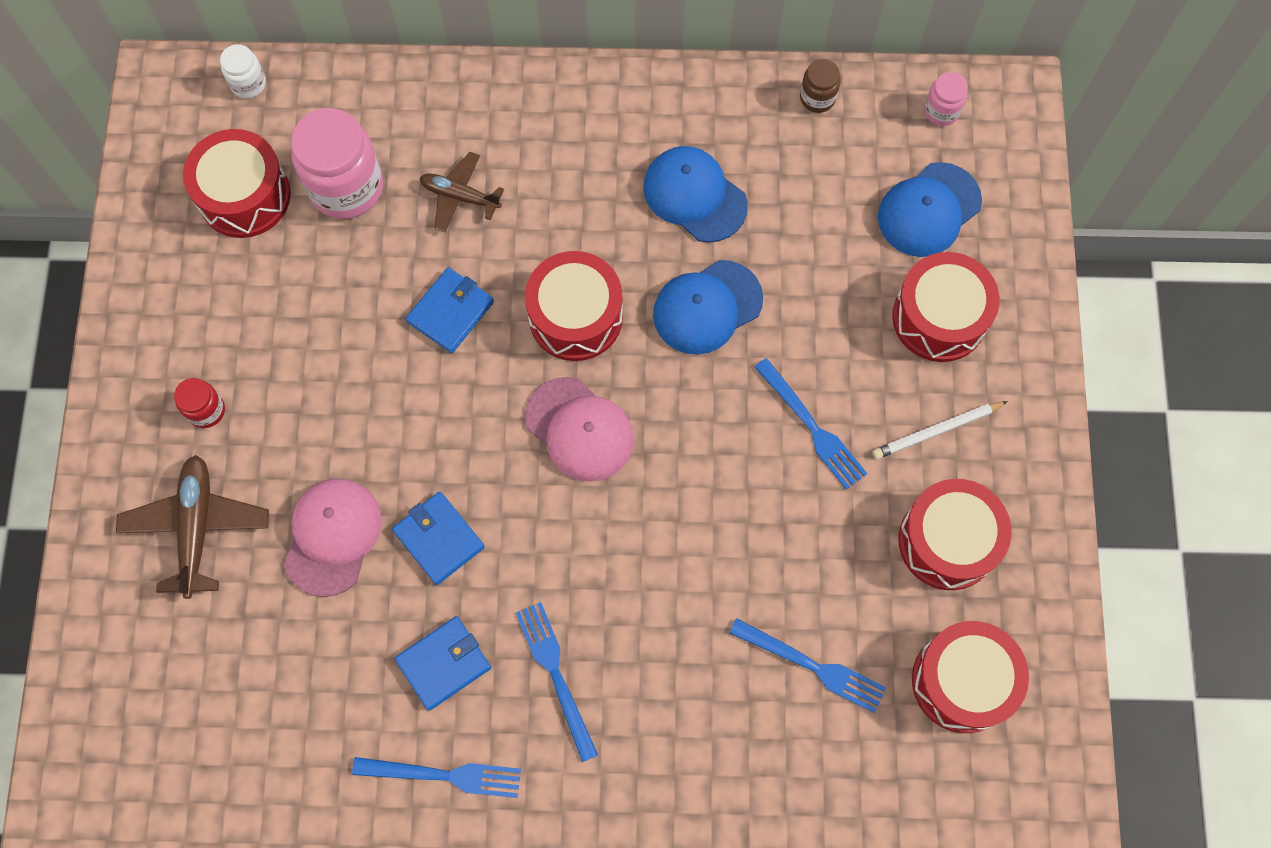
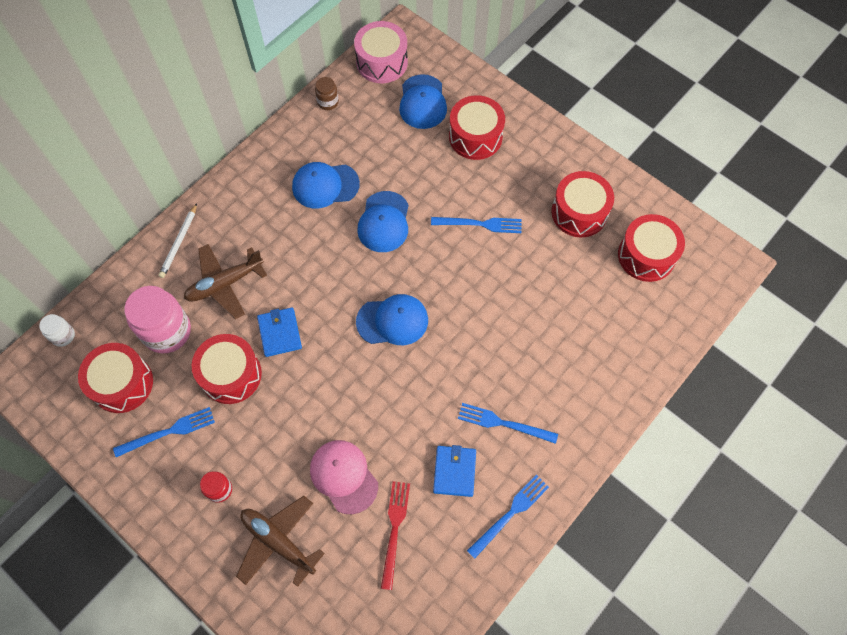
camera: 50 degrees left, 5 degrees down
(314, 650) = (394, 529): none -> red fork
(438, 539) = (390, 426): blue wallet -> none
(460, 196) = (225, 284): brown plane -> brown plane, size x1.54
(575, 316) = (335, 280): red drum -> red drum (231, 374)
(579, 429) = (392, 321): pink cap -> blue cap
(812, 666) = (590, 310): blue fork -> blue fork (168, 432)
(937, 431) = (526, 177): white pencil -> white pencil (179, 242)
(941, 111) = (382, 62): pink jar -> pink drum

